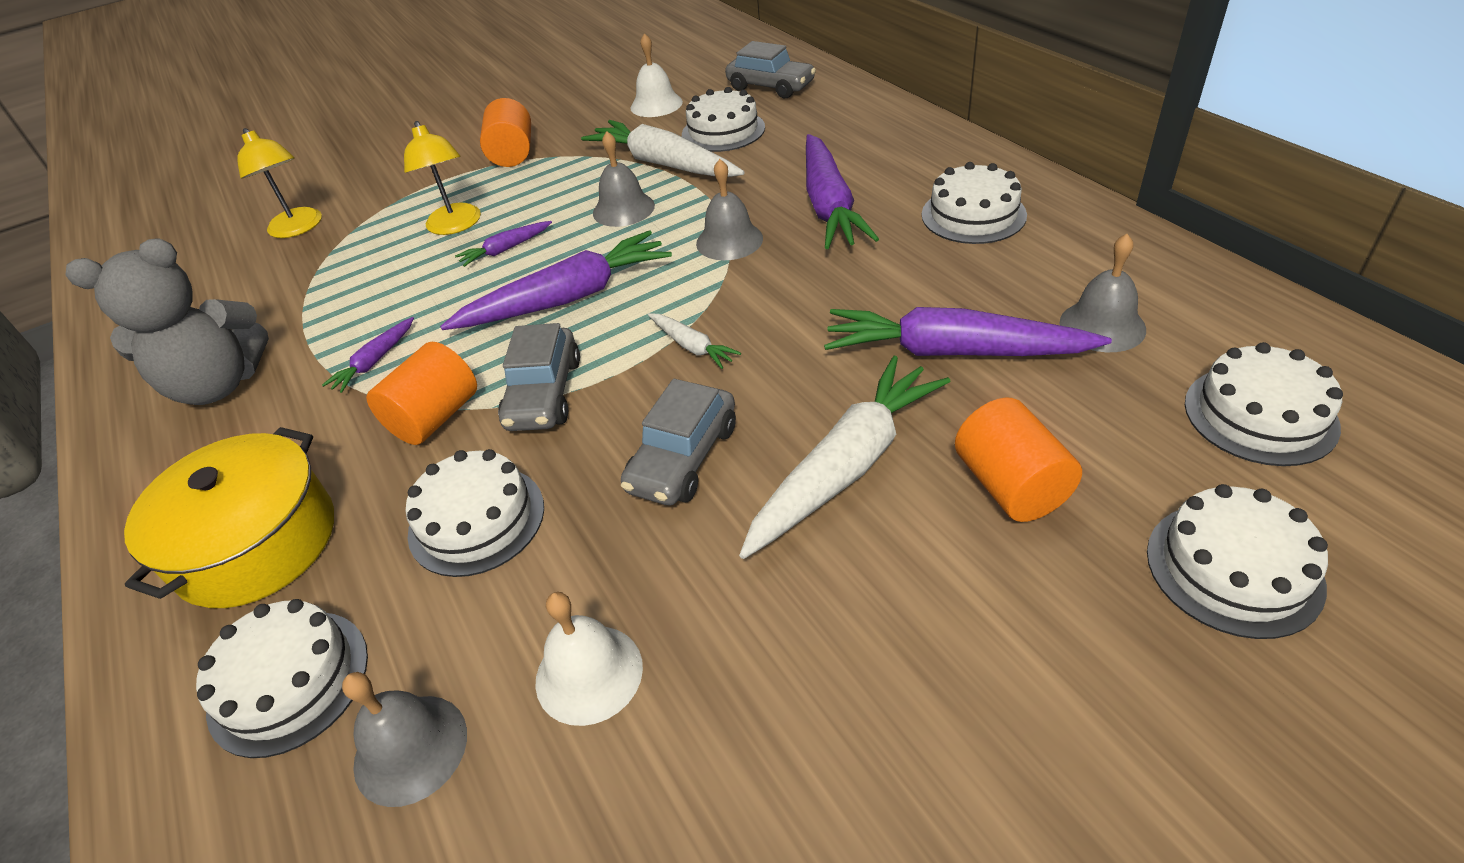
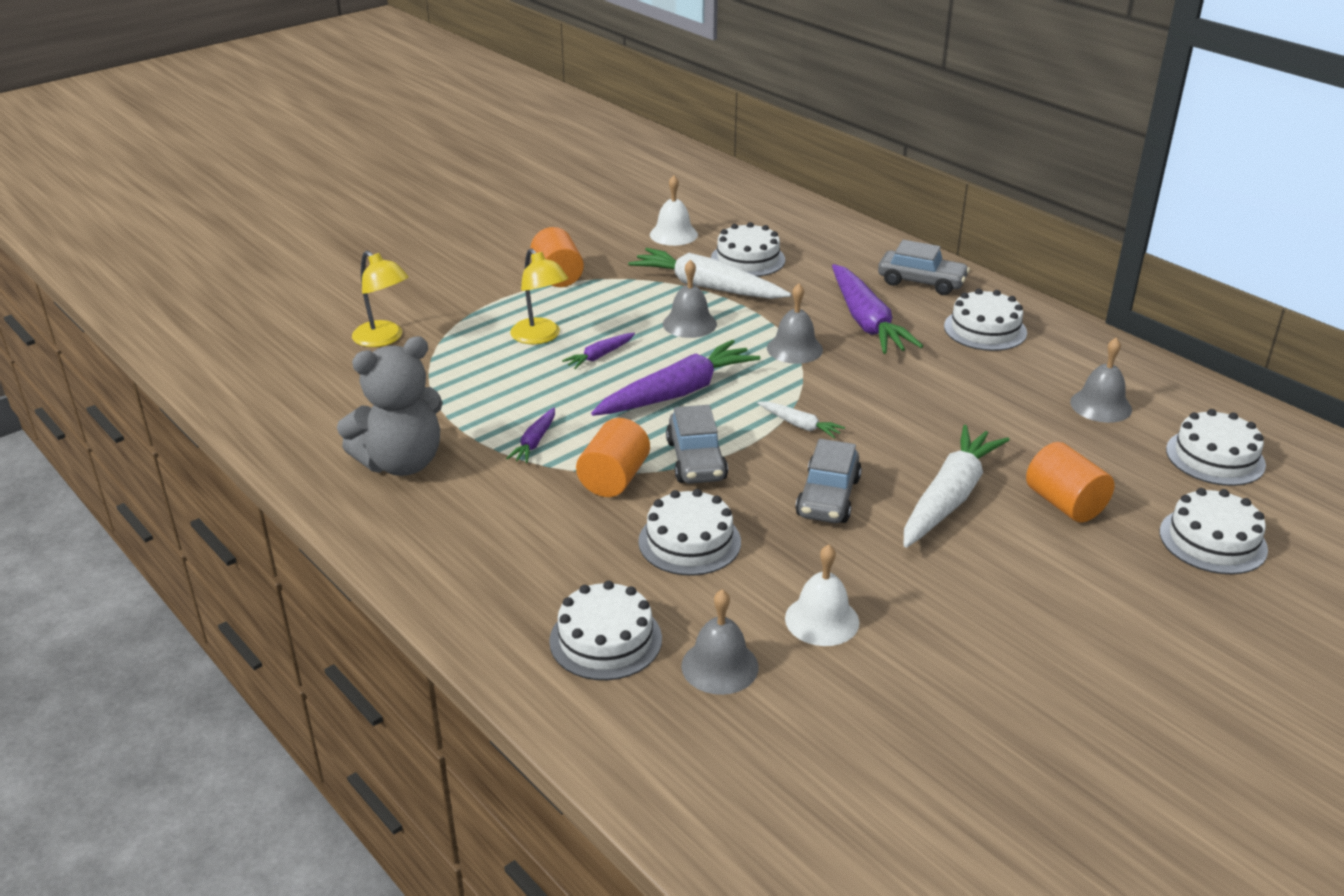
camera: 15 degrees left, 10 degrees down
(256, 543) = (519, 564): yellow pot -> none
(770, 87) = (774, 221): grey car -> grey car (921, 282)
(953, 351) = (1000, 424): purple carrot -> none

